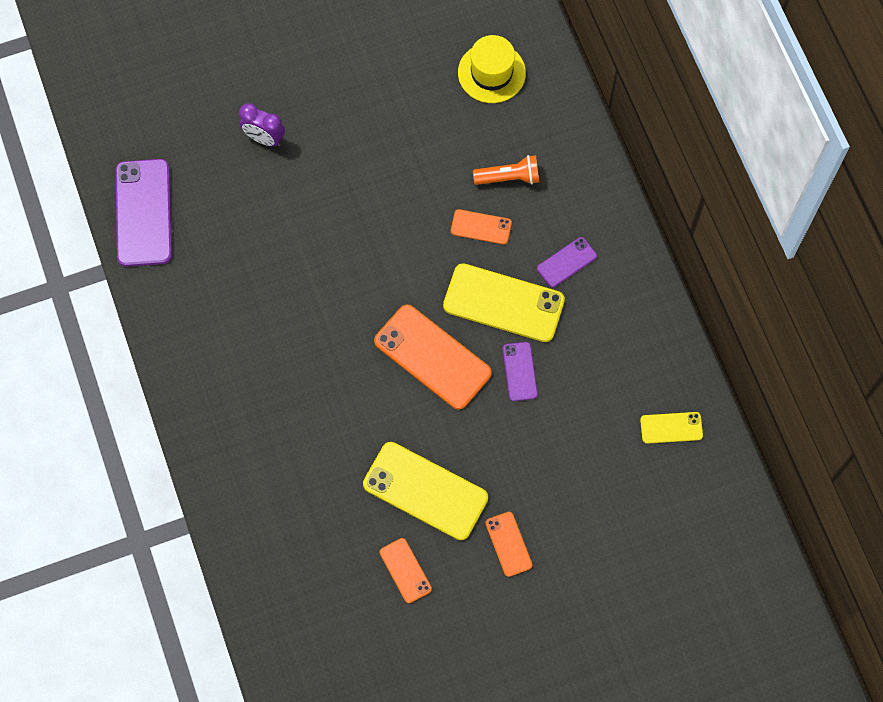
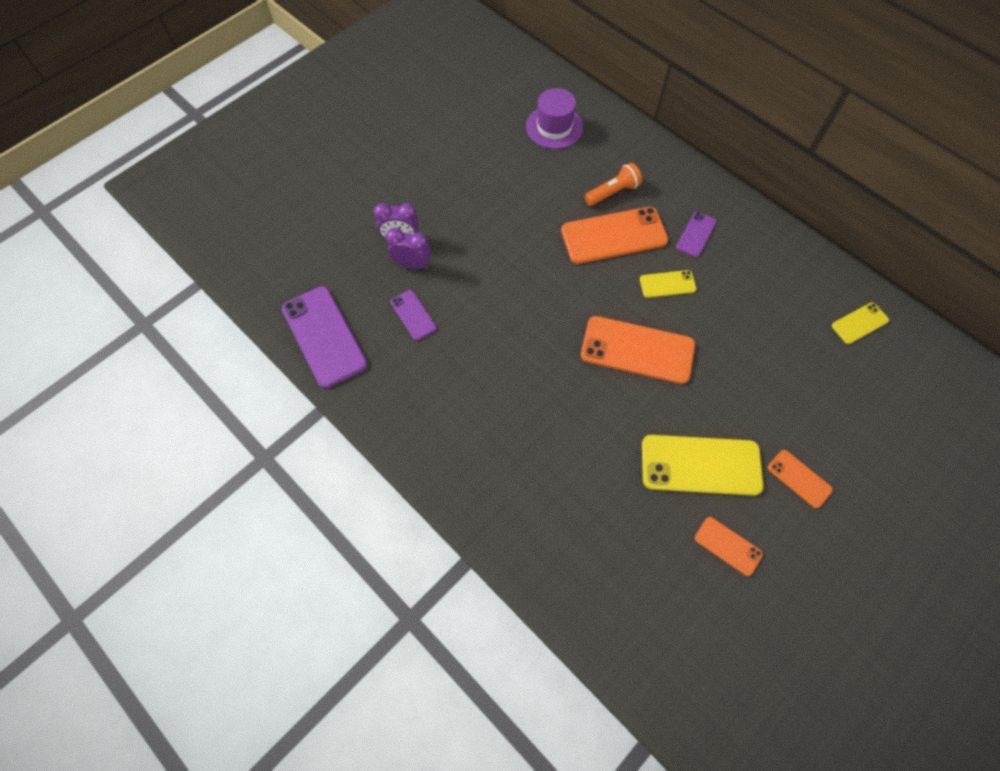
camera: 25 degrees left, 5 degrees down
(262, 172) = (412, 264): none -> purple clock
(481, 227) = (614, 235): orange phone -> orange phone, size x1.94
(491, 73) = (554, 127): yellow hat -> purple hat
(503, 303) = (667, 284): yellow phone -> yellow phone, size x0.52
(519, 371) = (714, 331): purple phone -> purple phone (413, 315)

